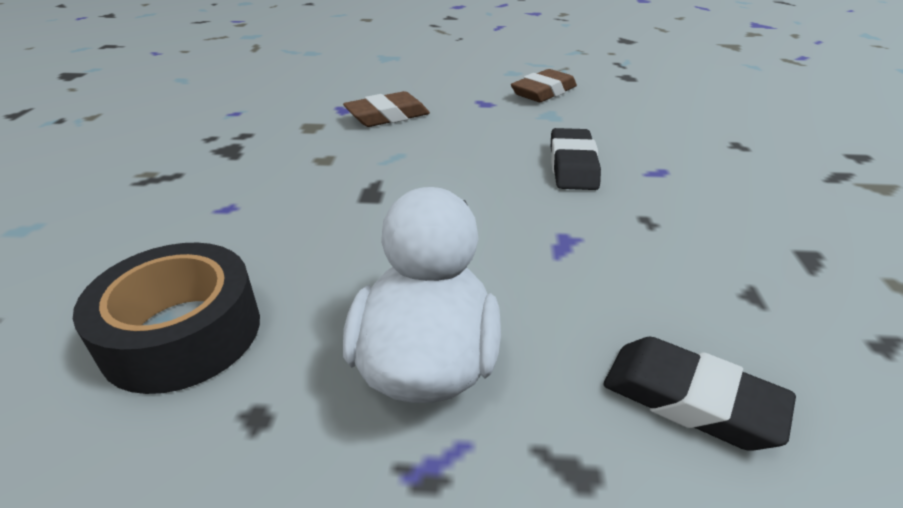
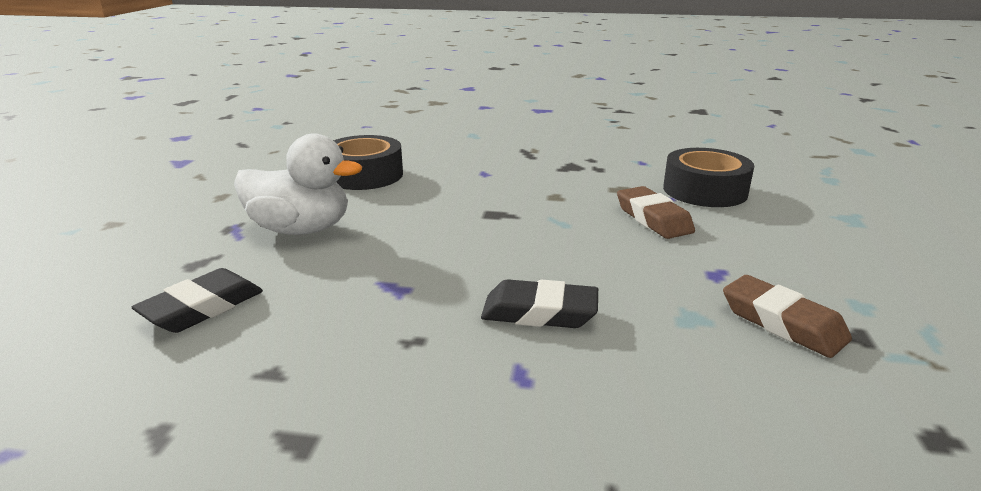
camera: 95 degrees right, 10 degrees down
(324, 93) = (704, 190): none -> black tape

